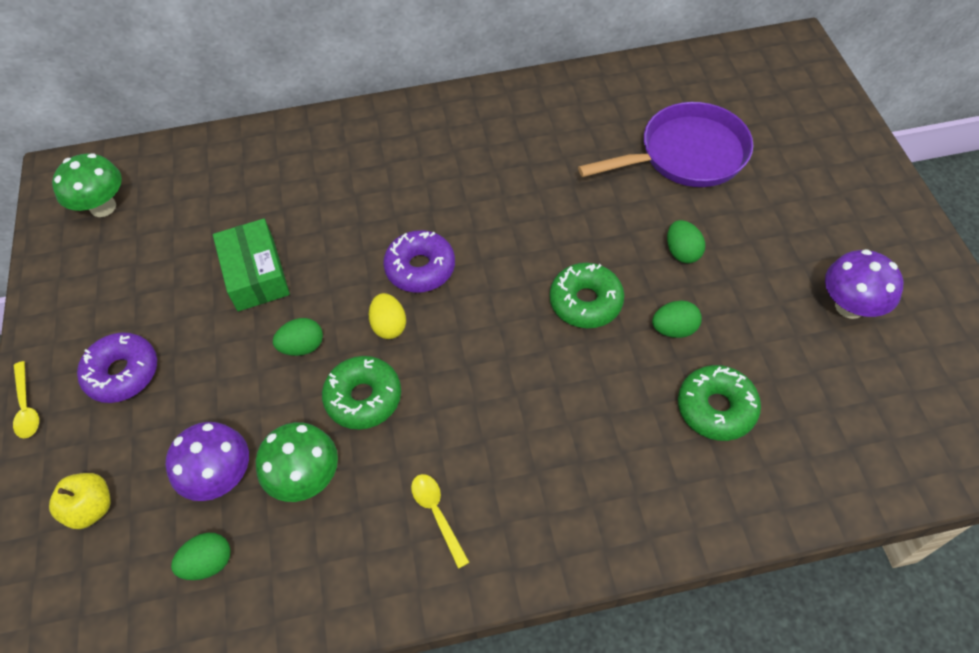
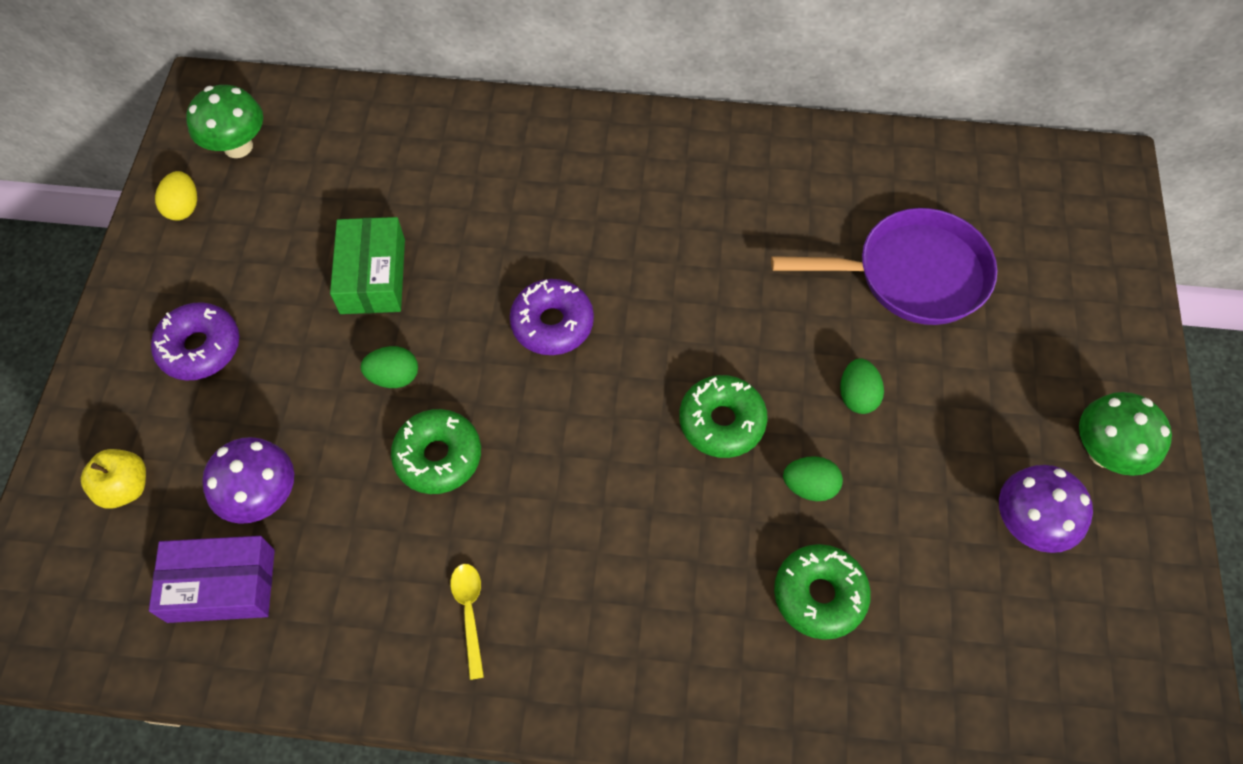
camera: 15 degrees right, 5 degrees up
(26, 407) = (94, 355): yellow spoon -> none
(208, 563) = (221, 585): green egg -> purple box
(306, 478) = (349, 527): green mushroom -> green mushroom (1104, 452)
(389, 326) = (494, 382): yellow egg -> yellow egg (184, 207)

